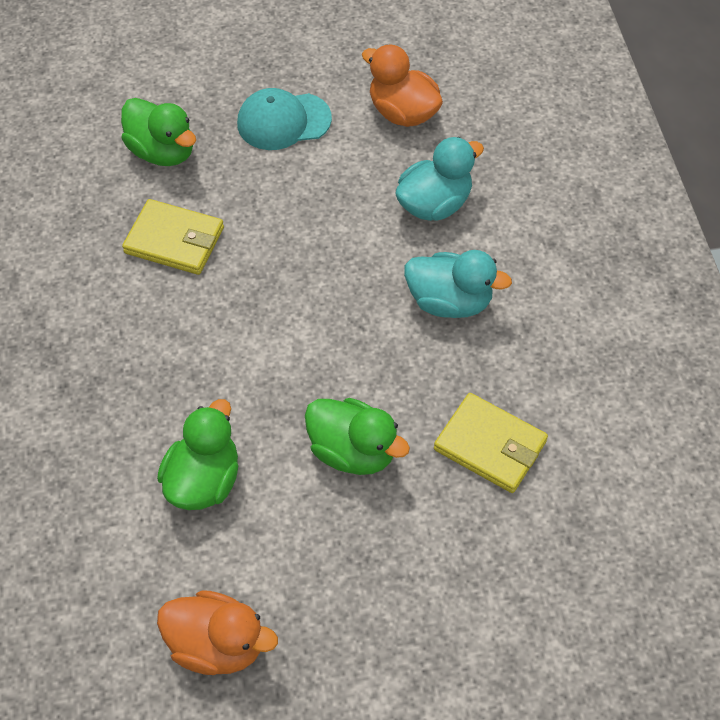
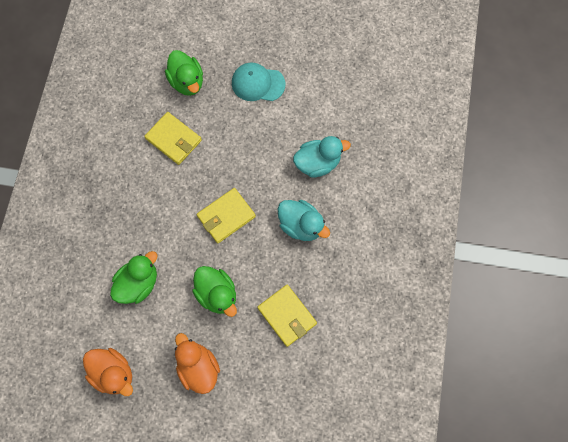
camera: 20 degrees right, 15 degrees up
(316, 327) = (226, 216): none -> yellow wallet
(402, 112) = (324, 99): orange duck -> orange duck (198, 367)

